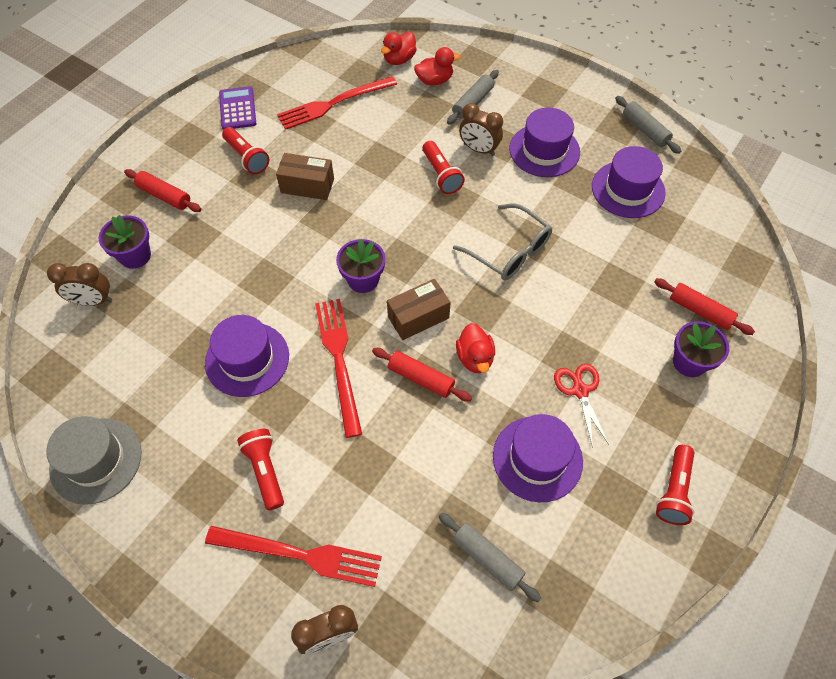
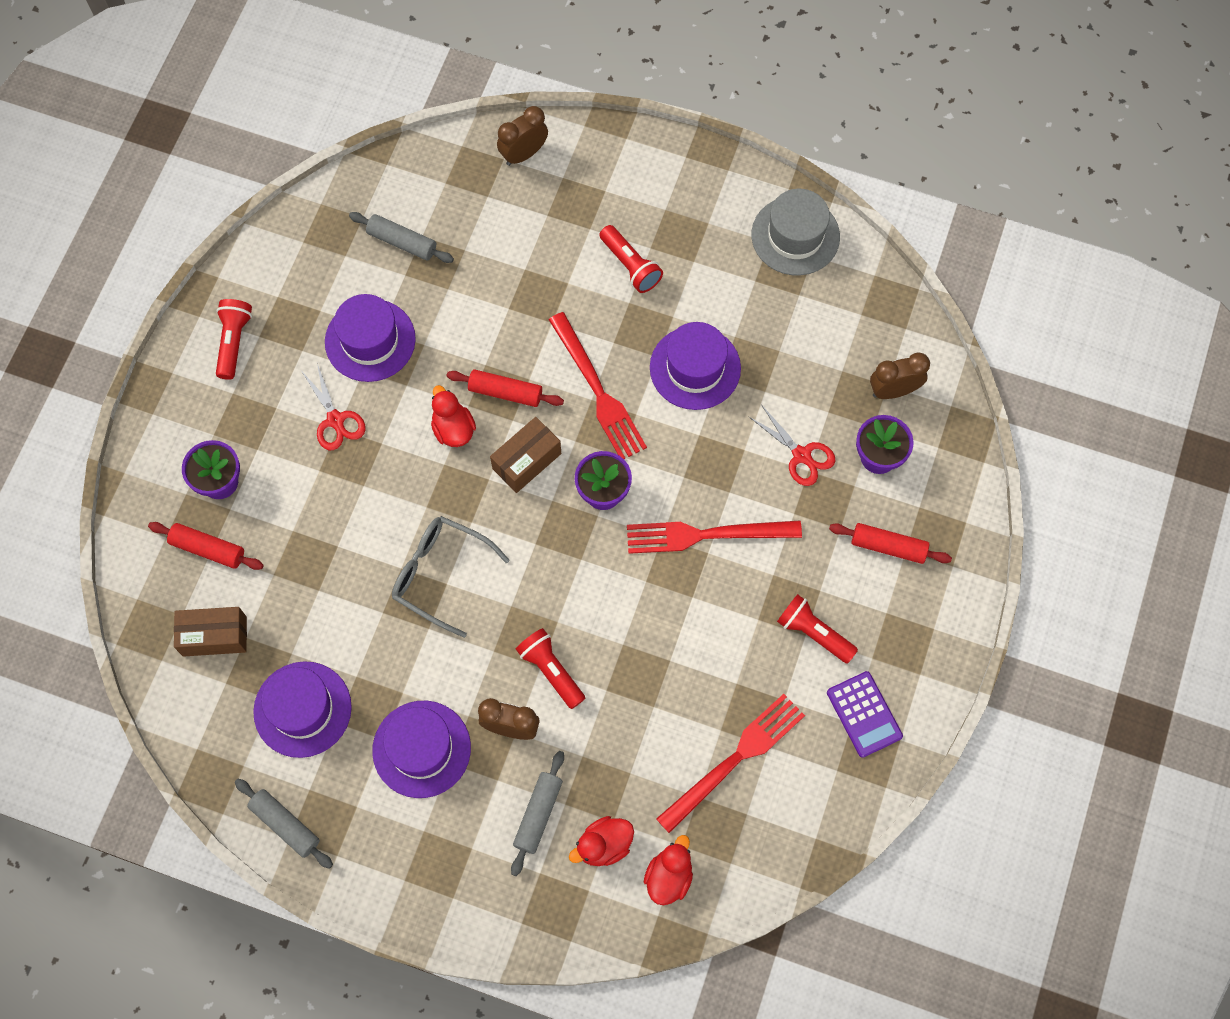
camera: 165 degrees right, 10 degrees up
(194, 270) = (801, 455): none -> red scissors
(299, 555) = (571, 205): red fork -> red fork (706, 535)
(307, 186) = (717, 608): brown box -> brown box (214, 636)

